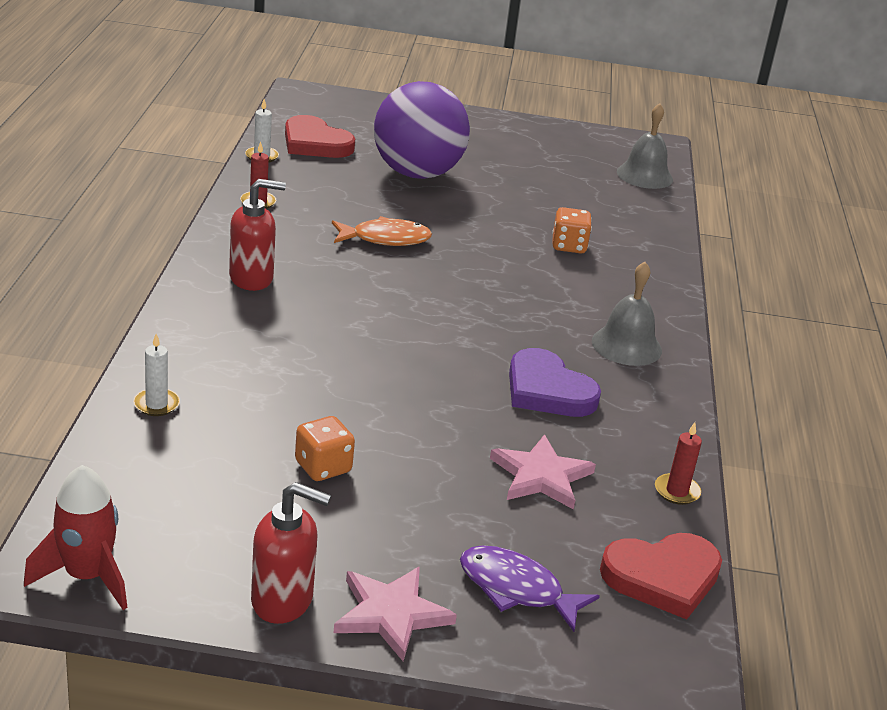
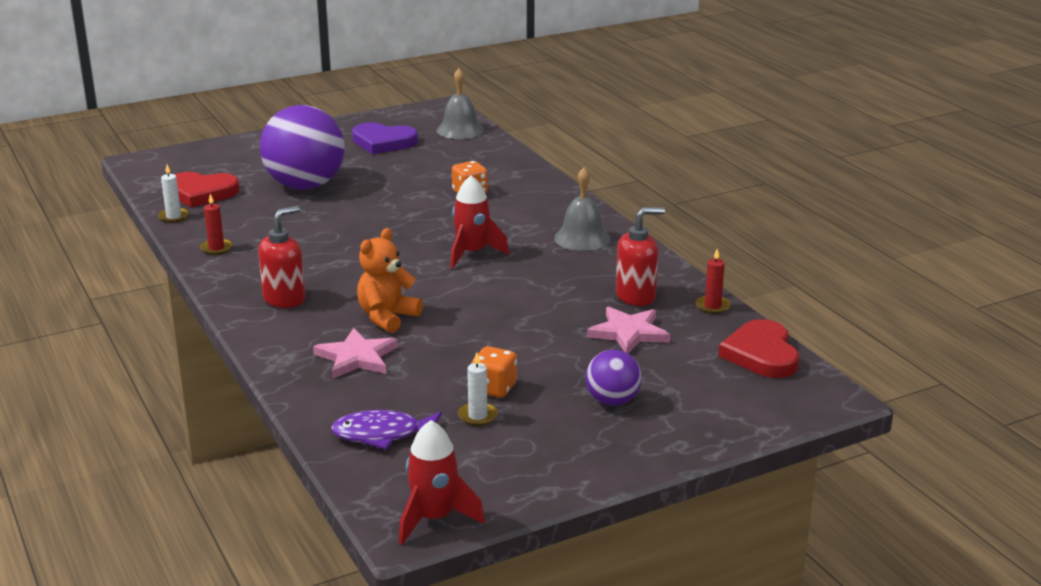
camera: 30 degrees left, 5 degrees down
(156, 404) = (332, 403): white candle -> white candle (478, 416)
(283, 600) = (572, 470): red soap dispenser -> red soap dispenser (636, 296)
(319, 341) = (387, 317): none -> orange teddy bear
(385, 239) = (342, 236): orange fish -> none
(391, 614) = (643, 445): pink star -> pink star (357, 357)
(424, 545) = (612, 401): none -> purple ball
(488, 311) = (472, 253): none -> red rocket
(516, 589) = (694, 398): purple fish -> purple fish (383, 434)
(547, 390) = (569, 284): purple heart -> purple heart (383, 142)
(662, 577) = (761, 354): red heart -> red heart turned 135 degrees clockwise

